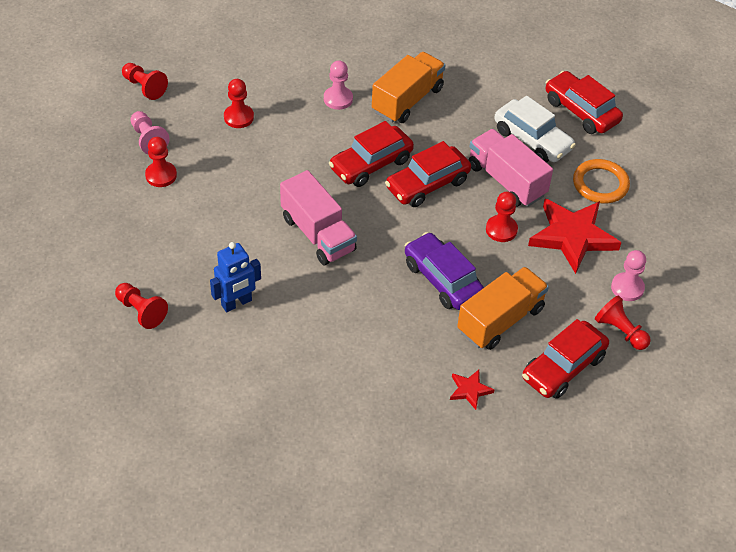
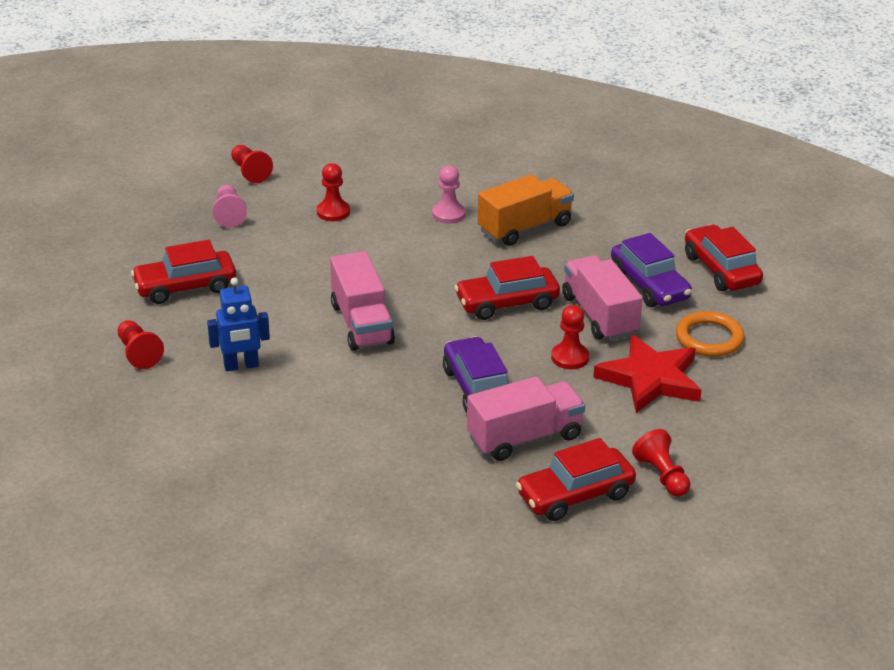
camera: 20 degrees right, 15 degrees down
(161, 175) = (225, 246): red pawn -> none
(371, 164) = (453, 275): red car -> red car (185, 287)
(469, 390) = (454, 493): red star -> none
(500, 320) = (524, 437): orange truck -> pink truck
(532, 140) = (649, 285): white car -> purple car
(627, 288) = (691, 438): pink pawn -> none

